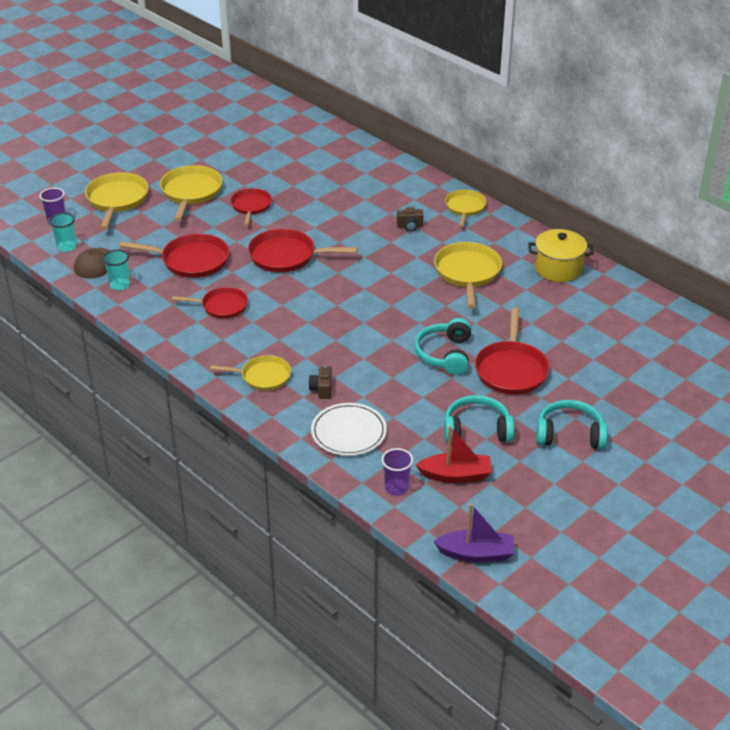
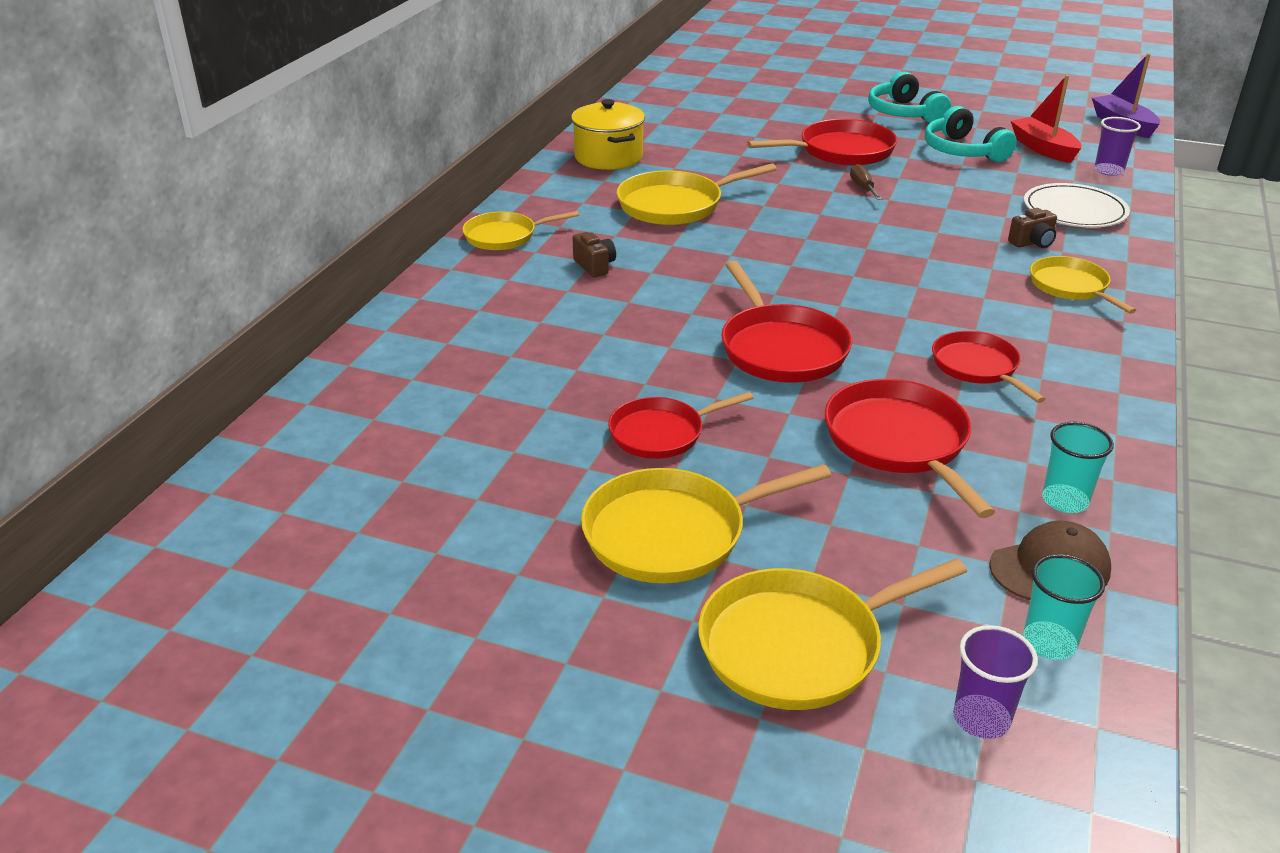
camera: 115 degrees left, 5 degrees down
(445, 354) = (863, 188): turquoise headphones -> brown screwdriver

